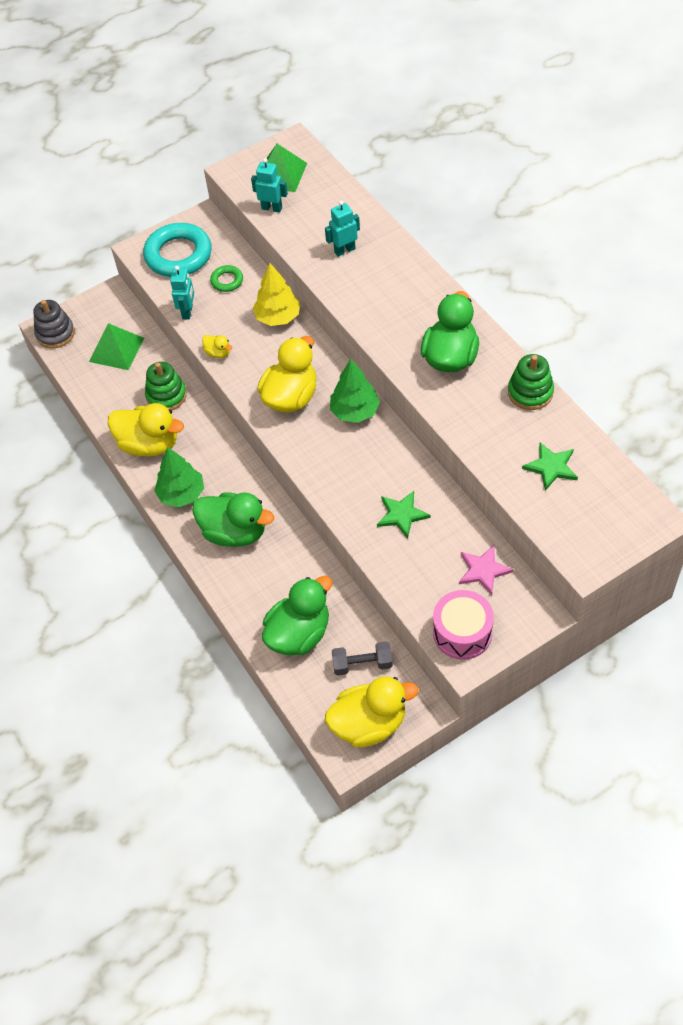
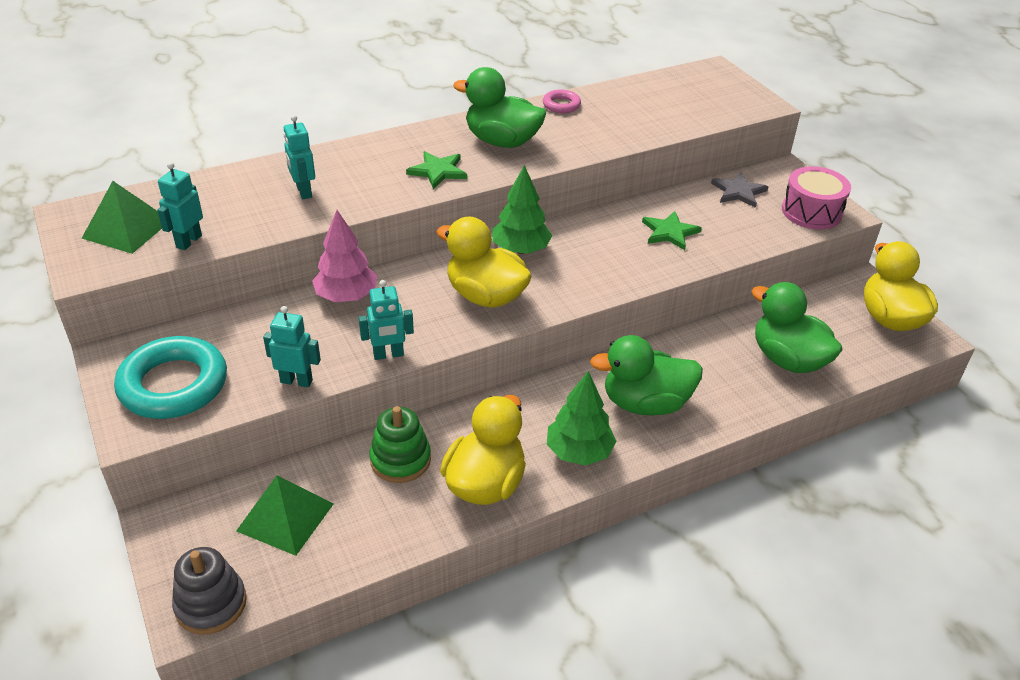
camera: 90 degrees left, 15 degrees down
(218, 353) = (388, 355): yellow duck -> turquoise robot
(227, 281) = (256, 338): green ring -> none
(235, 532) = (645, 403): green duck -> green duck turned 120 degrees counterclockwise
(278, 317) = (346, 296): yellow tree -> pink tree
(362, 664) = (820, 316): grey dumbbell -> none
(483, 570) = (738, 192): pink star -> grey star
(530, 392) = (561, 105): green stacking toy -> pink ring
(551, 467) = (655, 106): green star -> green star (438, 171)

